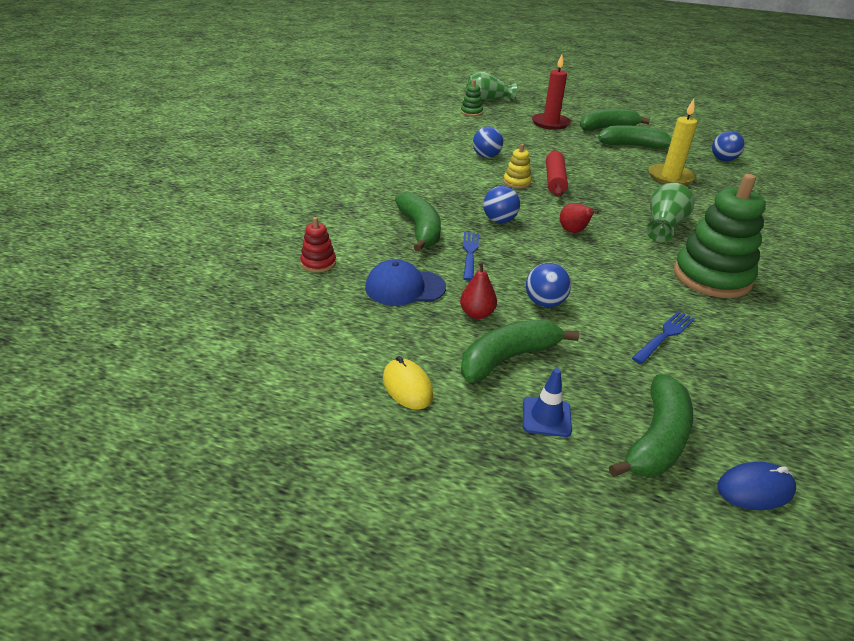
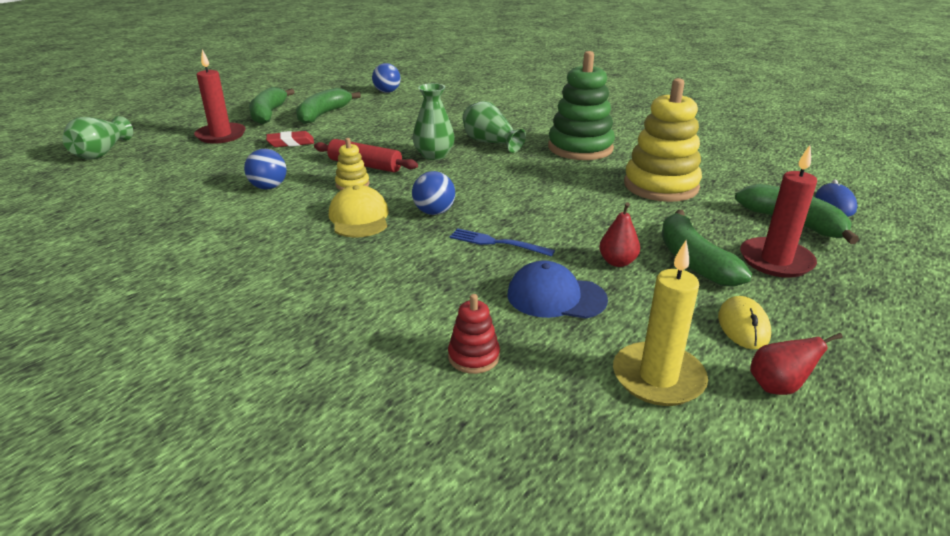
camera: 70 degrees left, 5 degrees down
(405, 287) = (556, 297): blue cap -> blue cap turned 90 degrees clockwise
(407, 387) = (743, 326): yellow mouse -> yellow mouse turned 75 degrees counterclockwise
(420, 230) = (427, 264): green banana -> none
(467, 195) = (359, 218): none -> yellow cap
(471, 112) = (124, 170): green stacking toy -> none
(544, 303) = (604, 223): blue ball -> none
(546, 417) = (776, 260): blue traffic cone -> red candle
(564, 147) = (291, 143): none -> red eraser
(573, 232) = (479, 181): red pear -> red pear (777, 387)
(604, 204) = (434, 155): none -> green vase
(665, 335) = (660, 186): blue fork -> yellow stacking toy
(670, 177) = (402, 117): yellow candle -> yellow candle (658, 378)

